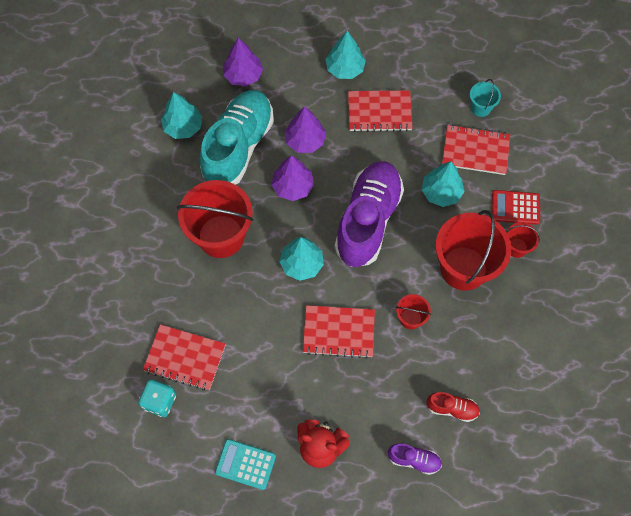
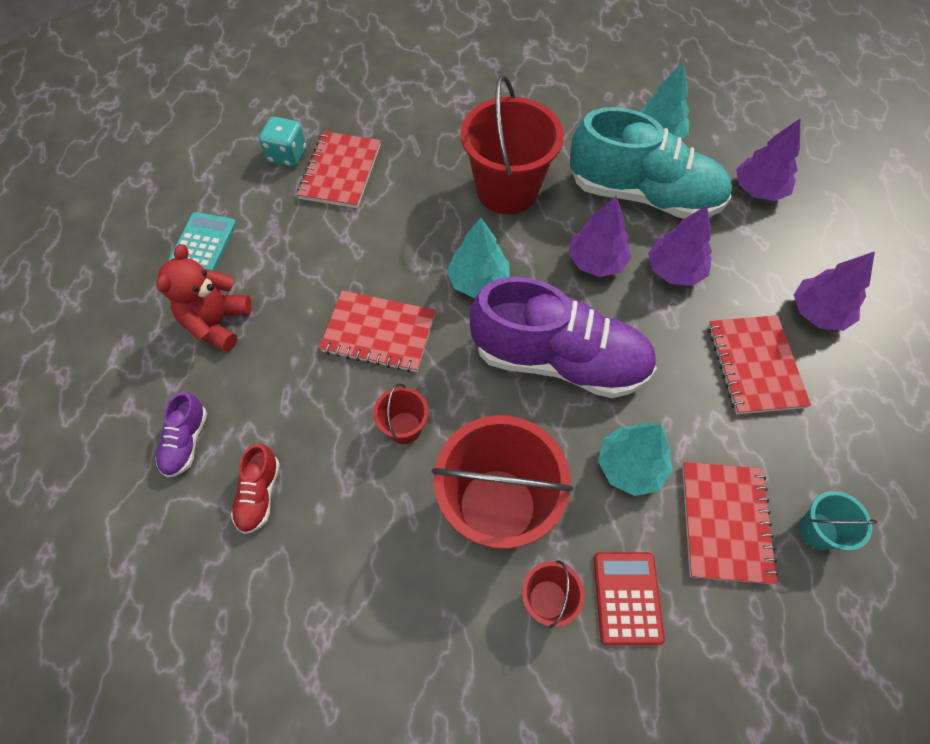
camera: 85 degrees right, 5 degrees down
(338, 332) = (379, 333): red notebook -> red notebook turned 75 degrees counterclockwise
(345, 68) = (818, 312): turquoise tree -> purple tree

